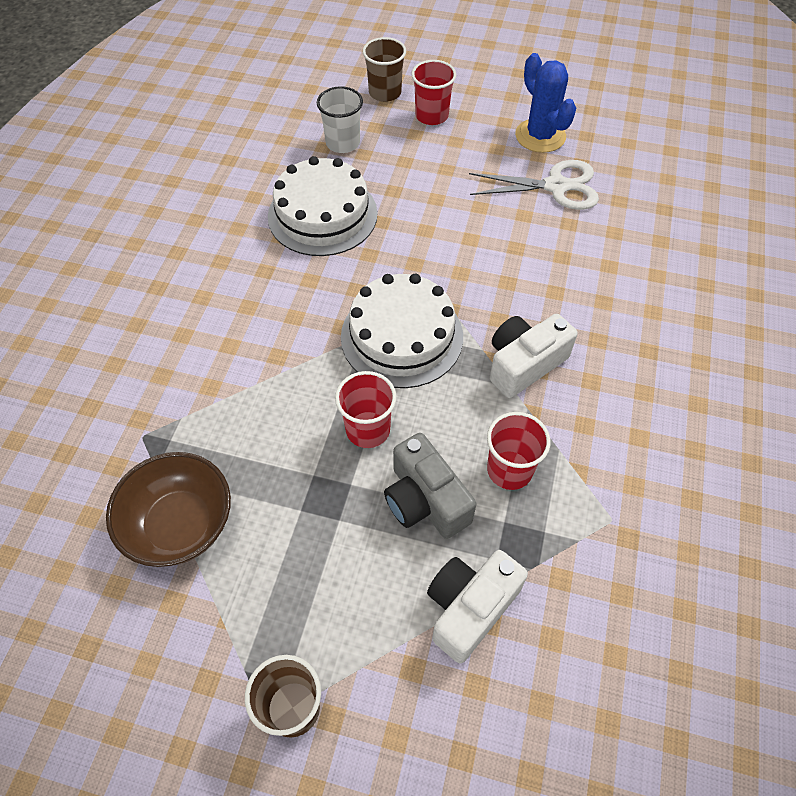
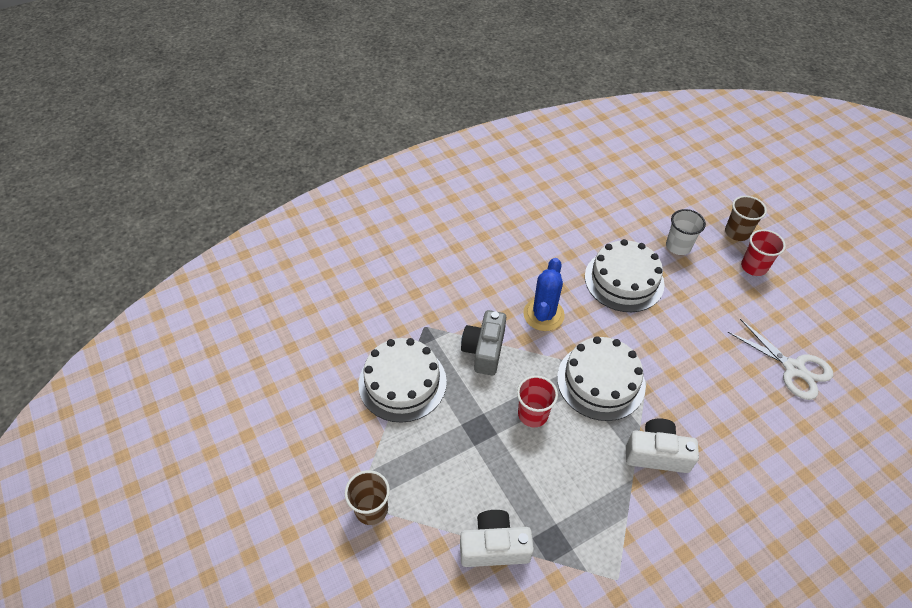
camera: 45 degrees right, 5 degrees down
(180, 524) = (402, 382): brown bowl -> white cake
(425, 500) = (526, 475): grey camera -> grey camera (484, 350)
(509, 470) = (587, 501): red cup -> none
(540, 136) = (818, 329): blue cactus -> blue cactus (543, 314)

